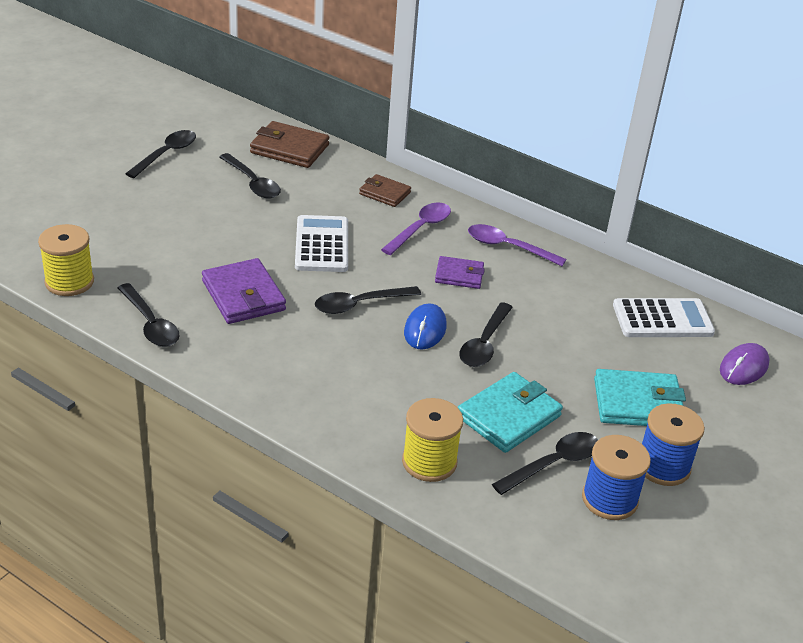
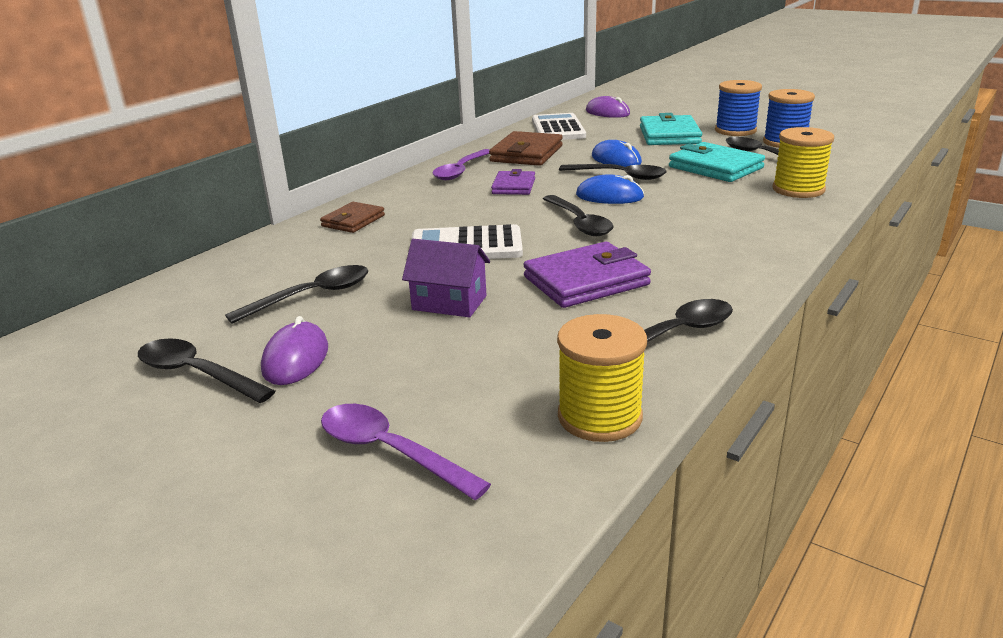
camera: 85 degrees left, 10 degrees down
(172, 183) = (295, 358): none -> purple mouse
(226, 235) = (449, 303): none -> purple house
(289, 149) = (223, 278): brown wallet -> brown wallet (526, 154)
(420, 229) = (429, 203): purple spoon -> purple spoon (390, 452)
(540, 348) = (616, 159): none -> blue mouse

